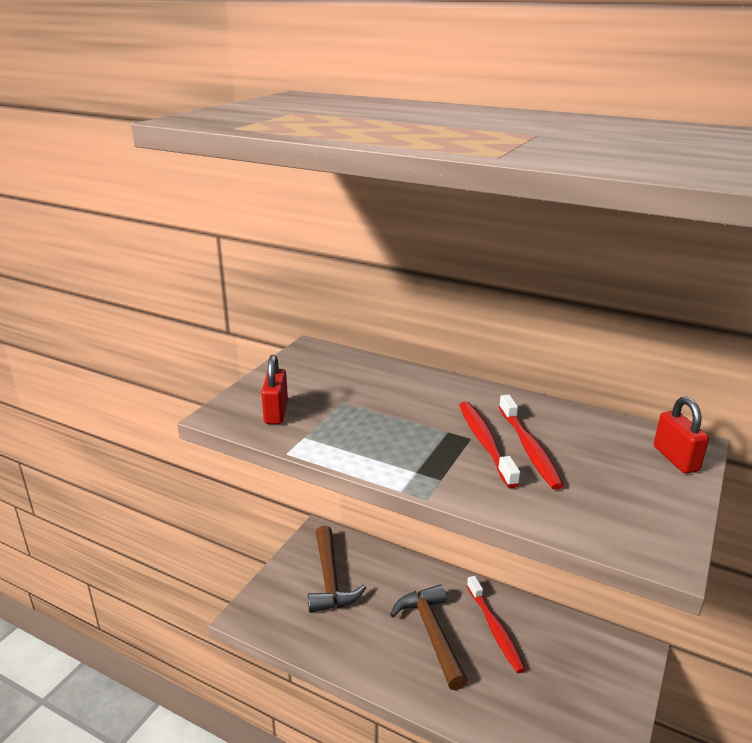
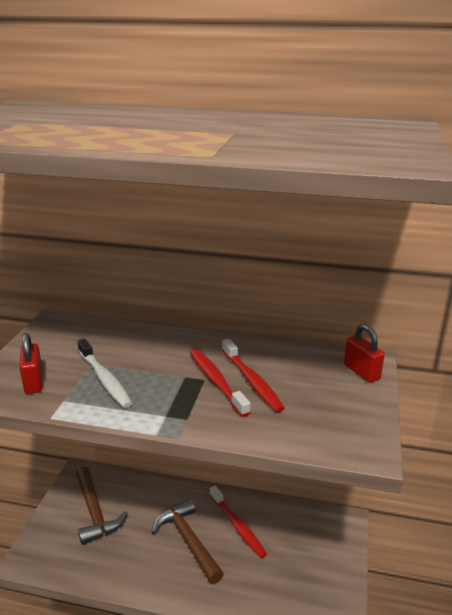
camera: 15 degrees left, 0 degrees up
(354, 420) = (104, 379): none -> white toothbrush

